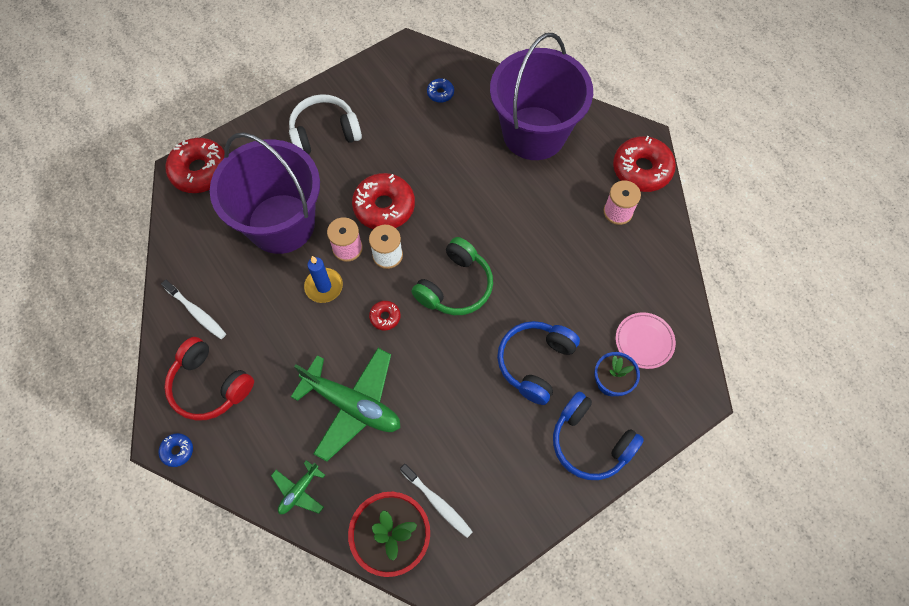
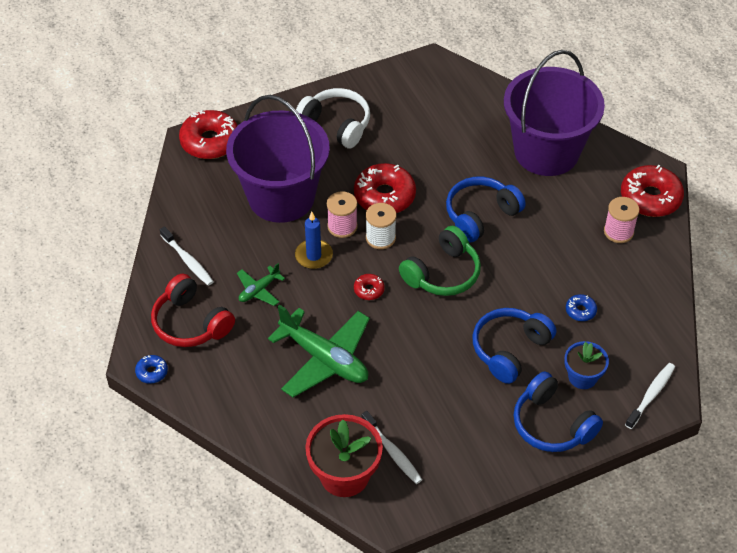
camera: 10 degrees right, 15 degrees down
(299, 491) = (261, 422): green plane -> green plane (259, 290)
(324, 133) = (336, 124): white headphones -> white headphones turned 45 degrees clockwise
(440, 93) = (458, 105): blue donut -> blue donut (580, 311)
(482, 214) = (480, 215): none -> blue headphones
(644, 341) = (623, 347): pink plate -> none
(680, 392) = (650, 395): none -> white toothbrush

